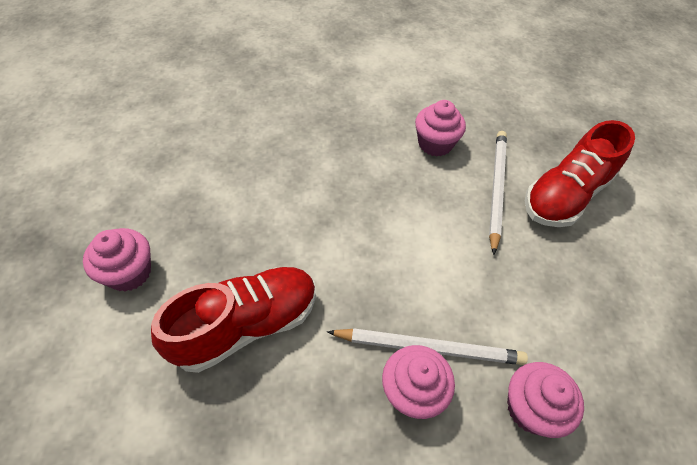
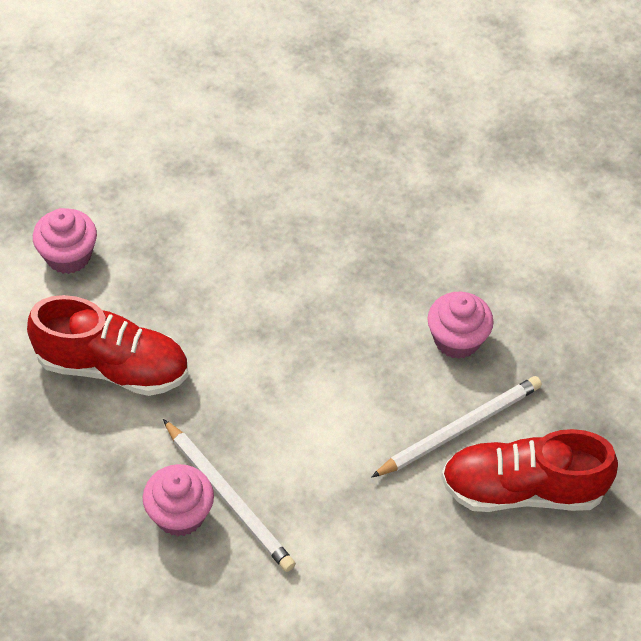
camera: 45 degrees right, 0 degrees up
(531, 408) = (253, 602): pink cupcake -> none

